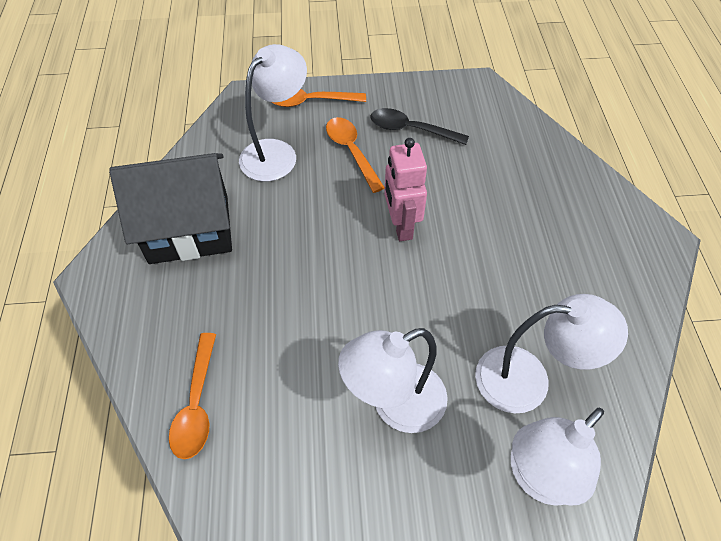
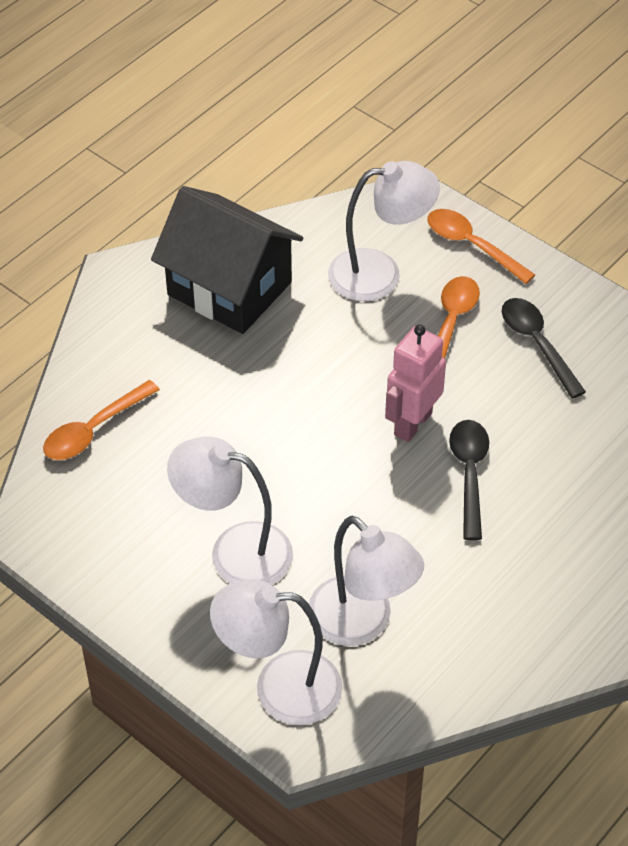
camera: 45 degrees right, 5 degrees down
(468, 230) = (469, 474): none -> black spoon

